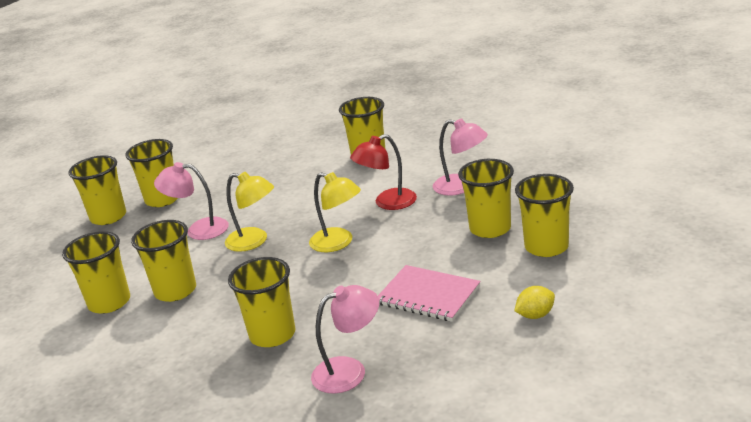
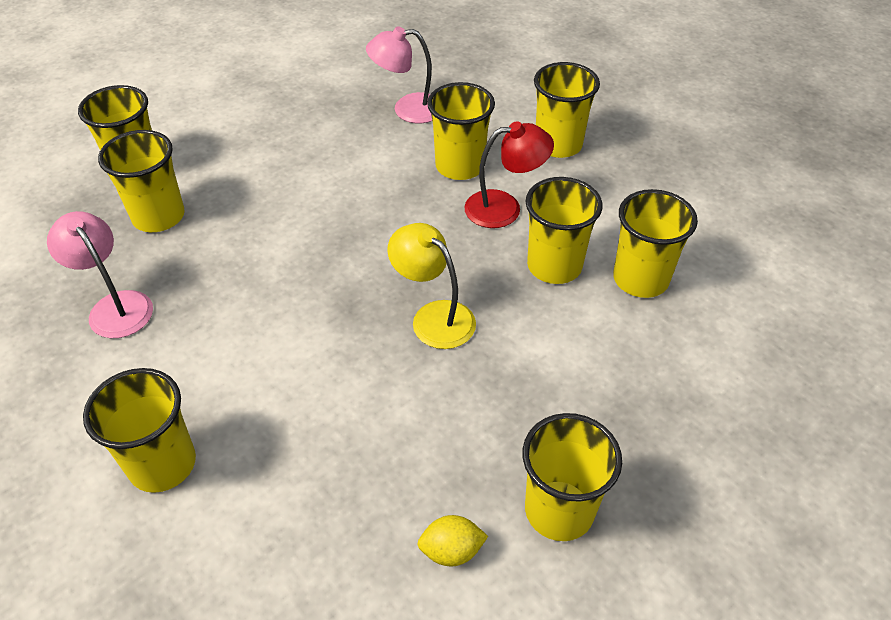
camera: 165 degrees left, 20 degrees up
(108, 217) = (663, 499): yellow cup -> yellow cup (558, 145)
(199, 230) = (506, 381): pink lamp -> none
(338, 243) = (332, 266): yellow lamp -> none
(387, 203) = (226, 317): red lamp -> red lamp (504, 208)
(428, 295) = (292, 156): pink notebook -> none
(535, 315) = (225, 105): yellow lemon -> yellow lemon (451, 551)

